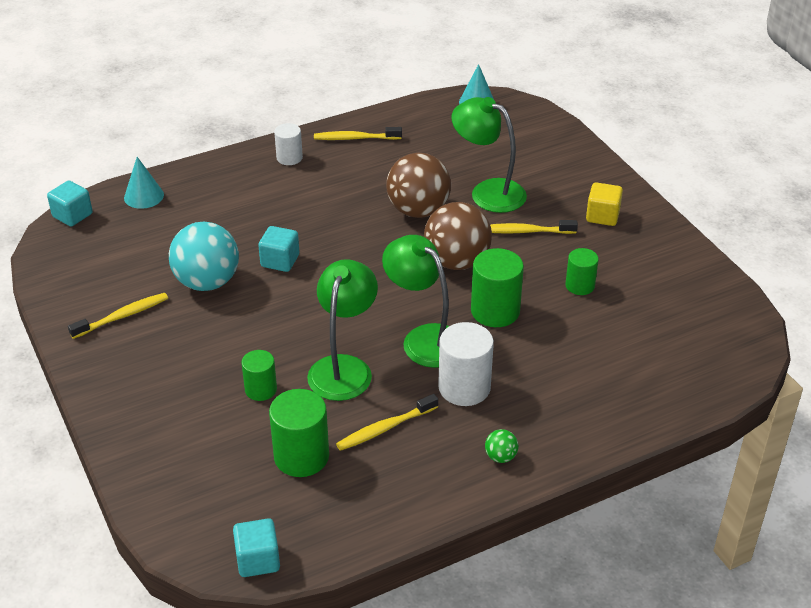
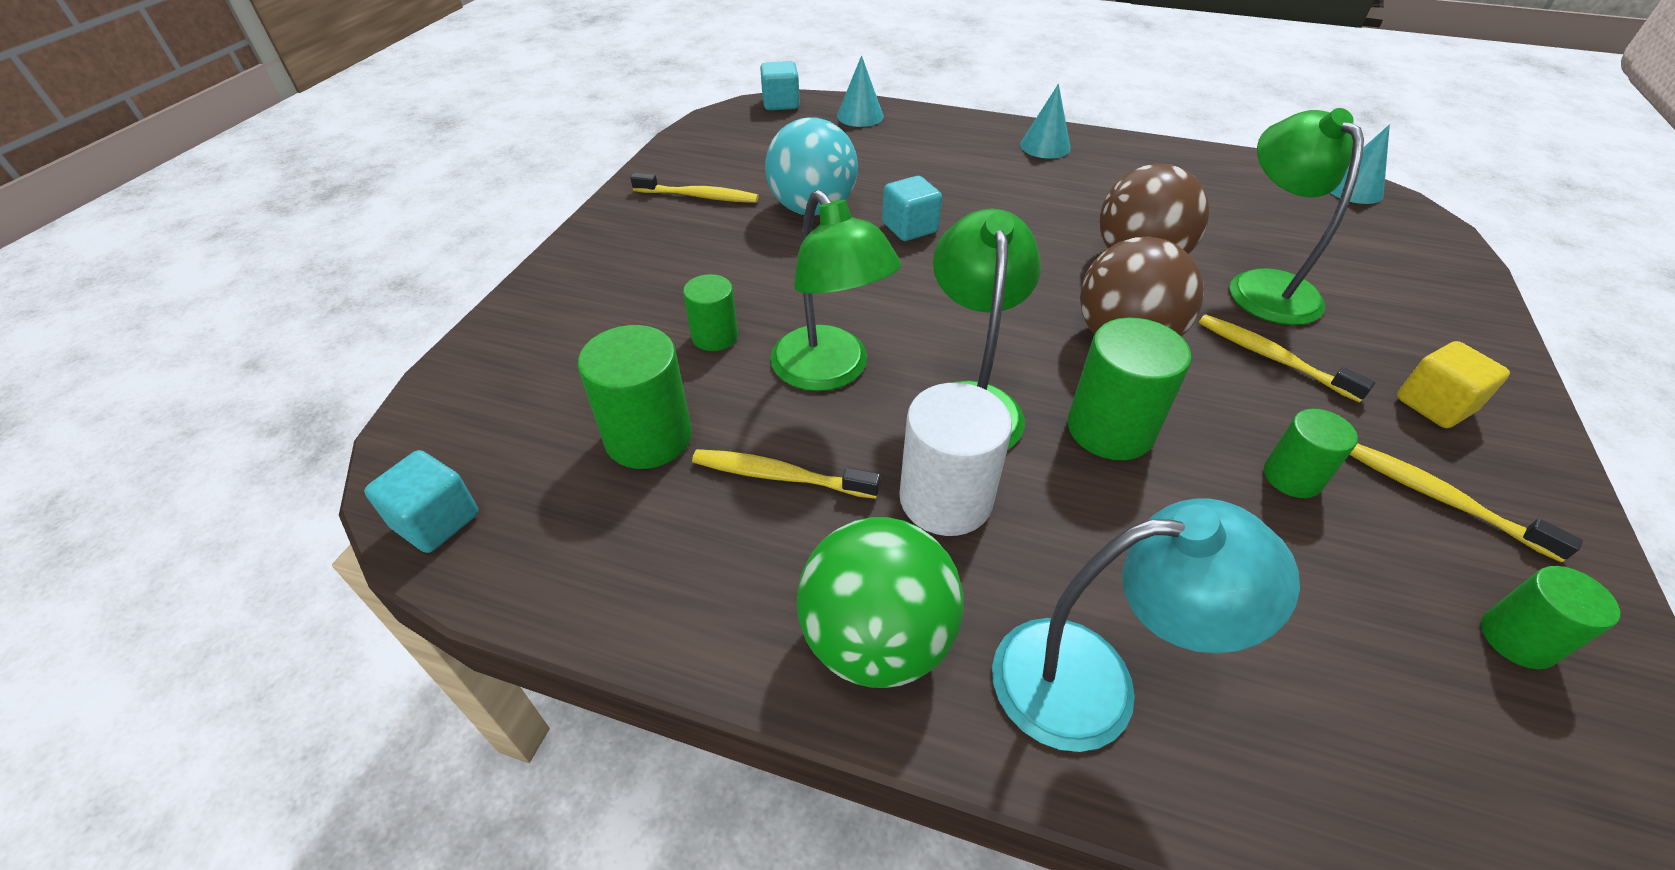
camera: 45 degrees right, 5 degrees up
(289, 158) = (1045, 146): white cylinder -> turquoise cone
(344, 368) = (829, 372): green lamp -> green lamp turned 90 degrees clockwise
(355, 138) = (1144, 160): yellow toothbrush -> yellow toothbrush (1442, 499)
(500, 457) = (876, 640): green ball -> green ball, size x2.37
(585, 413) = (1093, 681): none -> turquoise lamp
(693, 300) = (1517, 639): none -> green cylinder

